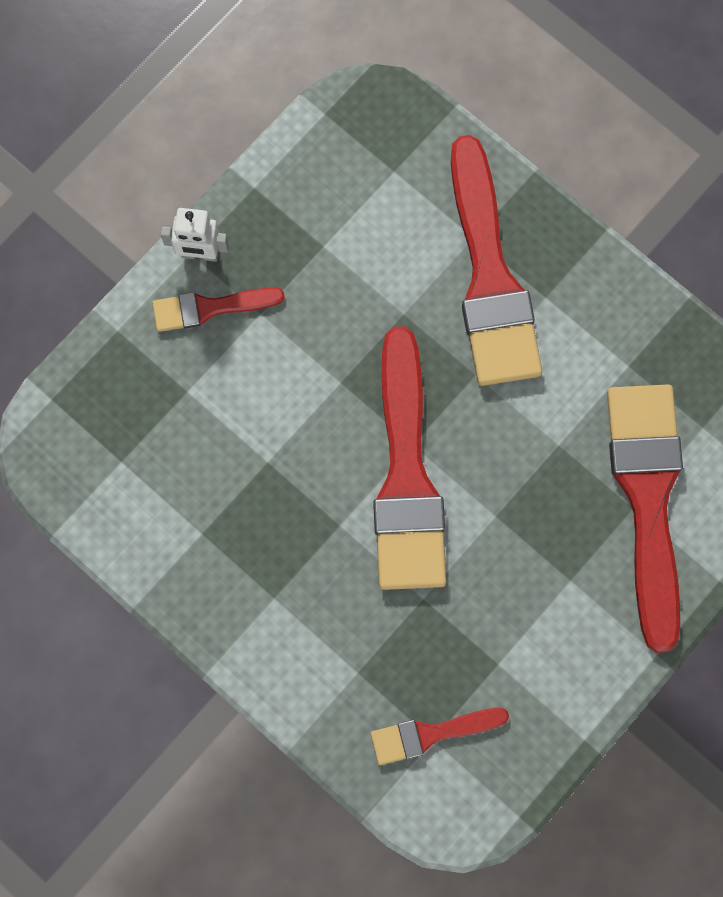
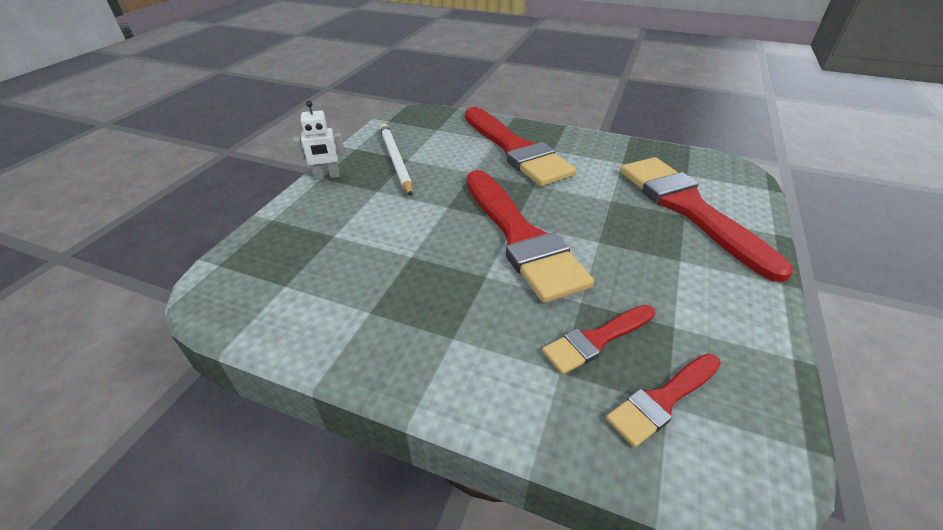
camera: 20 degrees left, 35 degrees down
(210, 308) = (340, 195): red brush -> red brush (596, 340)
(304, 245) = (395, 160): none -> white pencil

